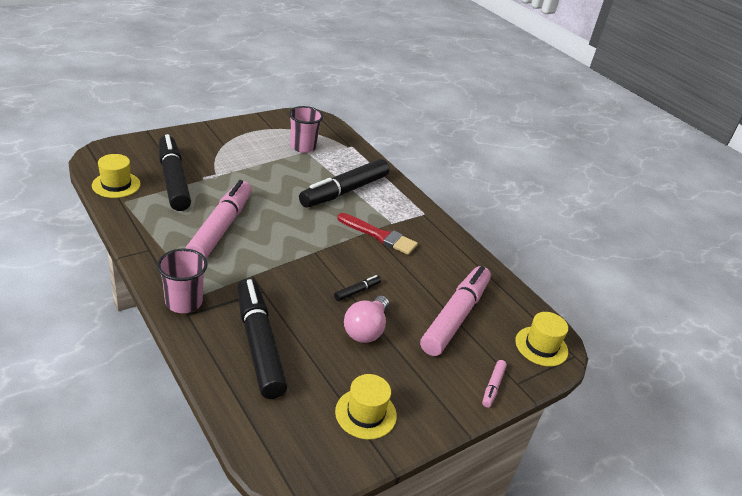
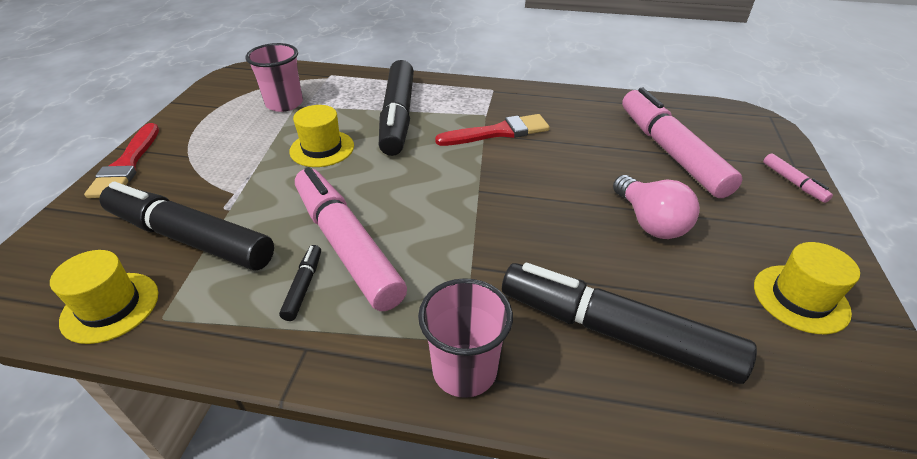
camera: 40 degrees left, 5 degrees up
(196, 132) = (127, 165): none -> red brush
(357, 291) = (577, 195): black marker -> black marker (303, 286)
(541, 346) = (747, 126): yellow hat -> yellow hat (322, 148)

